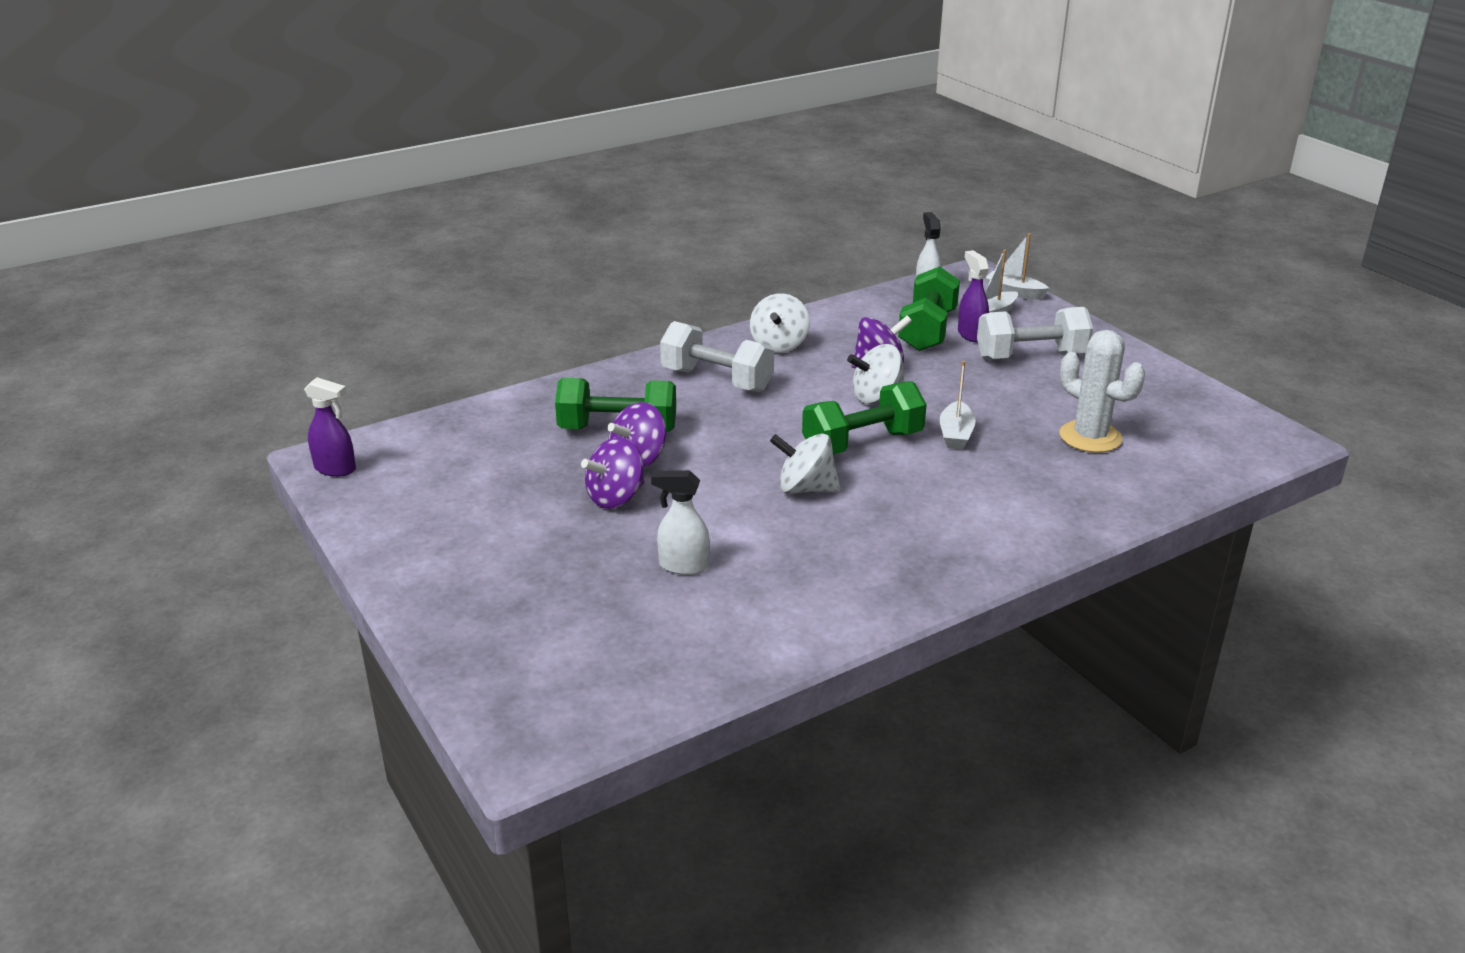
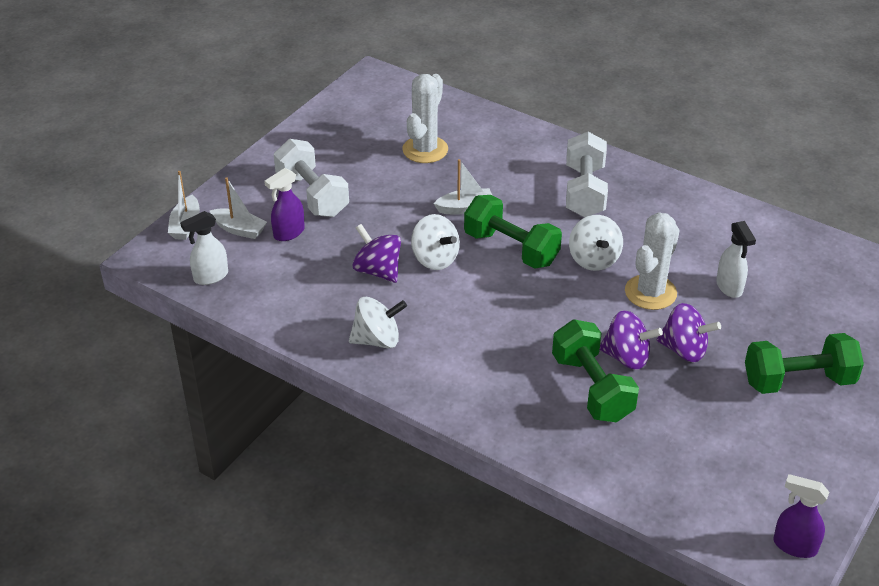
camera: 115 degrees left, 10 degrees up
(335, 469) = (794, 546): purple spray bottle -> purple spray bottle turned 60 degrees counterclockwise
(717, 380) = (468, 358): white dumbbell -> white dumbbell (584, 191)
(720, 507) = (650, 292): none -> white cactus
(927, 330) = (295, 259): green dumbbell -> green dumbbell (798, 381)

